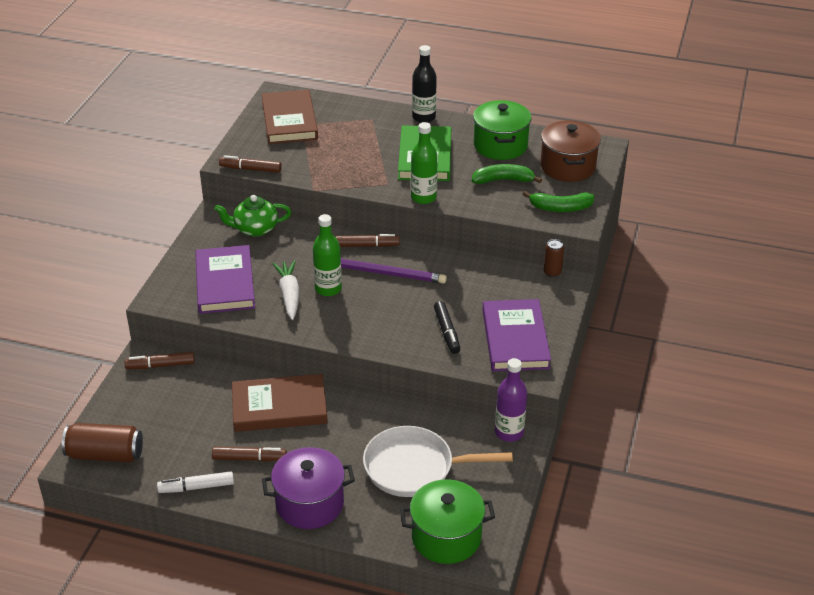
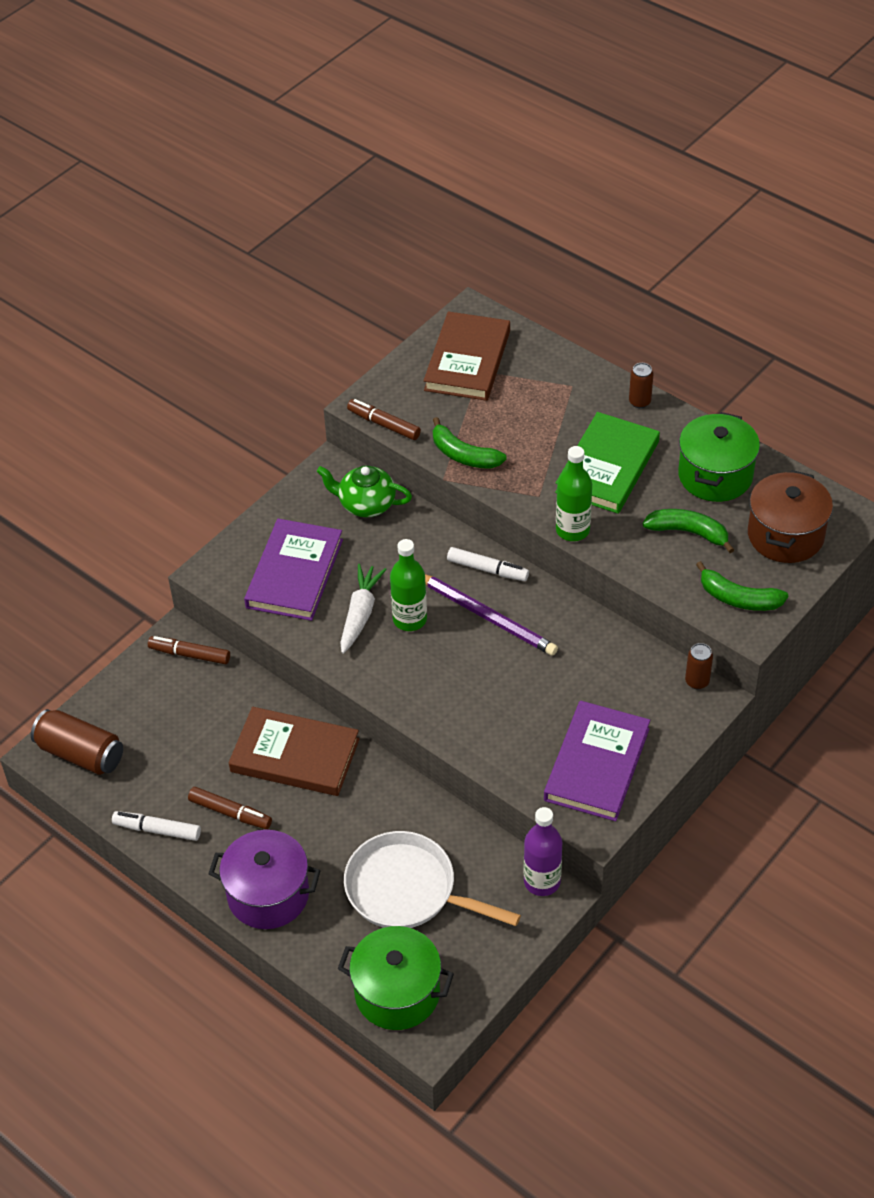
camera: 25 degrees right, 10 degrees up
(319, 173) = (463, 455): none -> green banana
(367, 245) = (487, 569): brown marker -> white marker
(423, 117) = (639, 402): black bottle -> brown can
(447, 331) = (519, 726): black marker -> none

